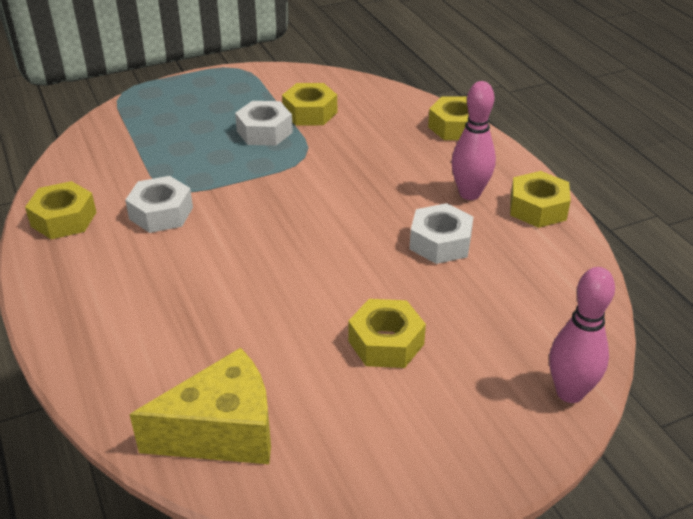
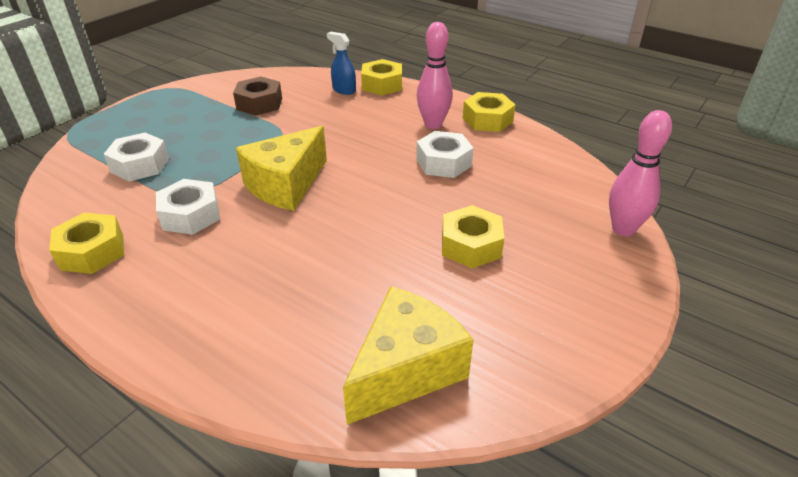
camera: 30 degrees left, 0 degrees up
(264, 132) = (232, 127): white nut -> white nut (140, 165)
(264, 212) = (286, 185): none -> yellow cheese
(310, 113) = (259, 104): yellow nut -> brown nut
(408, 121) = (344, 90): none -> blue spray bottle

